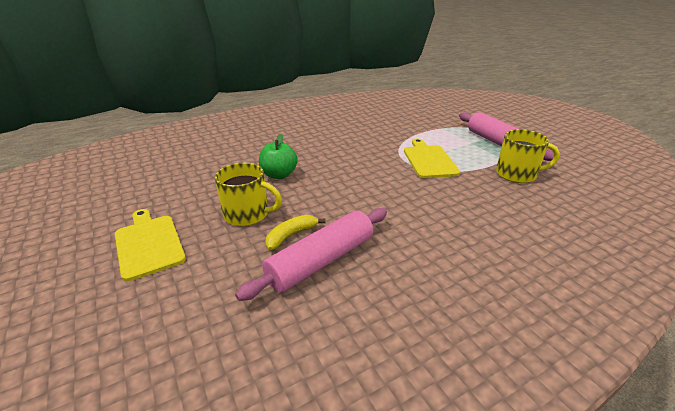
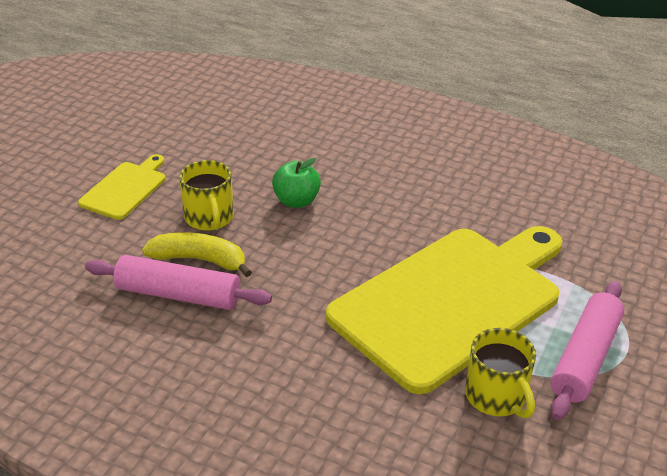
camera: 55 degrees right, 5 degrees up
(291, 235) = (200, 260): yellow banana -> yellow banana, size x1.53
(429, 160) = (451, 302): yellow cutting board -> yellow cutting board, size x2.25

